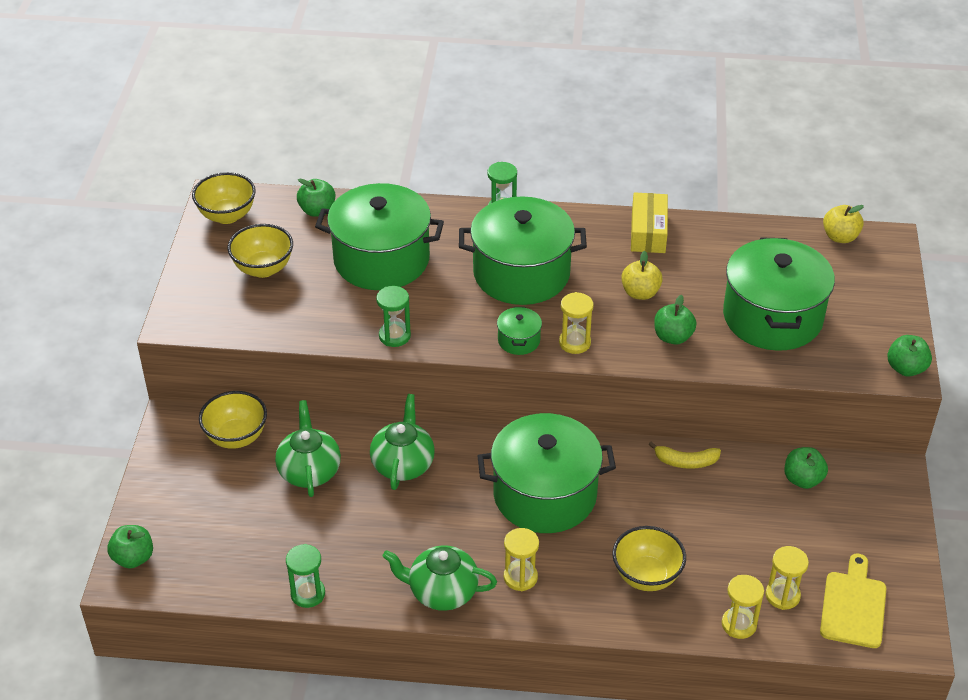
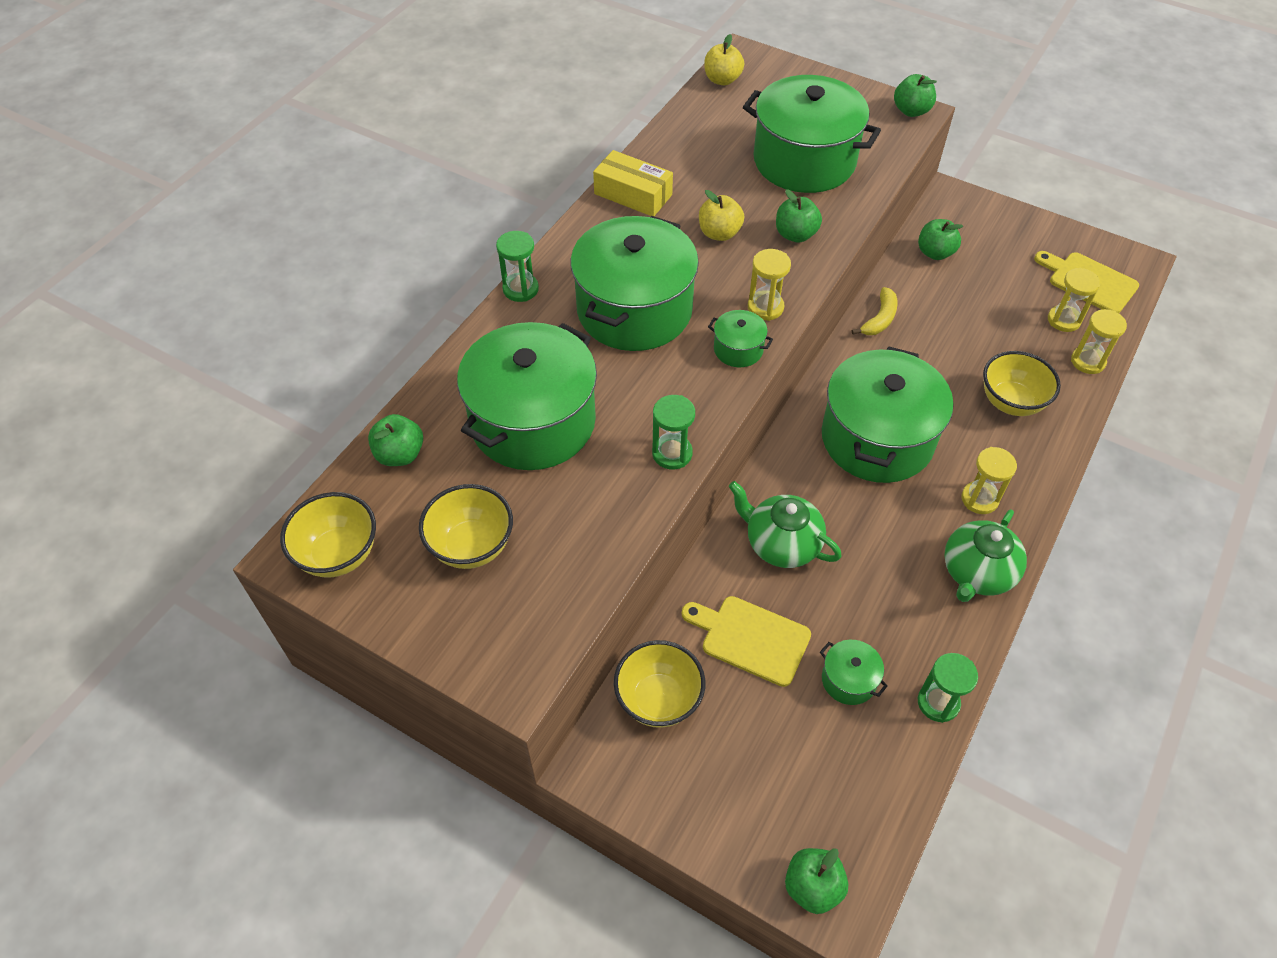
camera: 65 degrees left, 10 degrees up
(302, 536) = (848, 680): none -> green pot
(309, 471) = (750, 638): green teapot -> yellow cutting board

